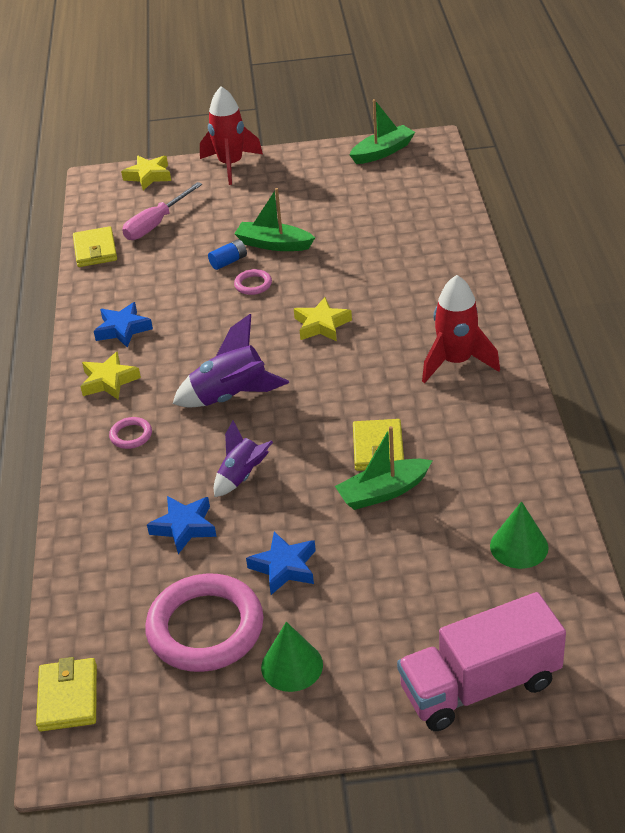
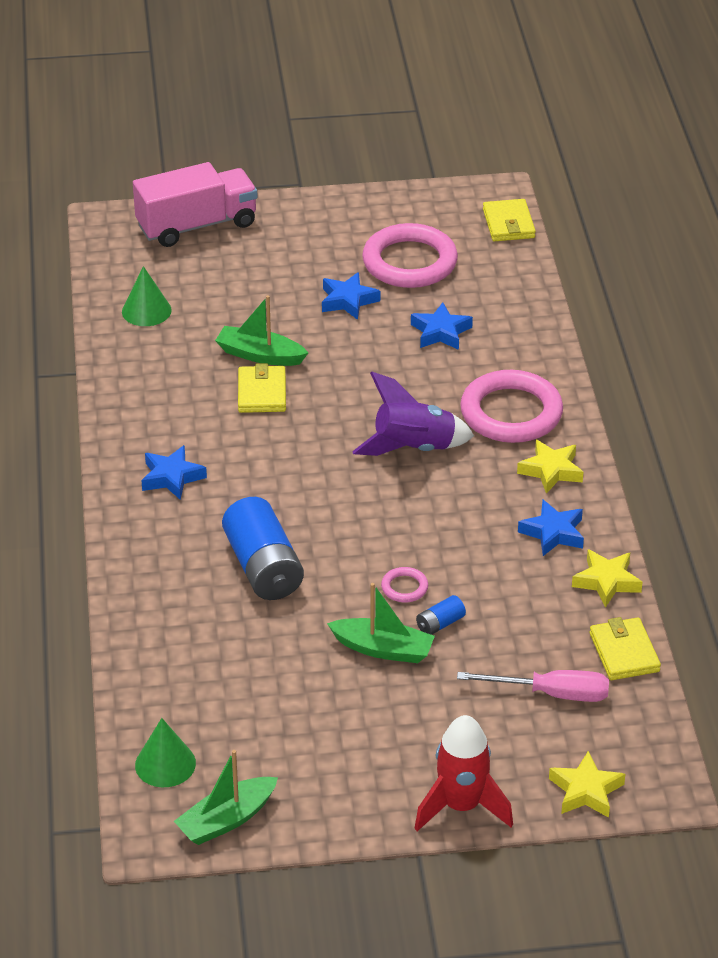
camera: 175 degrees right, 0 degrees up
(131, 435) = (511, 413): pink ring -> pink ring, size x2.35
(156, 224) = (551, 694): pink screwdriver -> pink screwdriver turned 60 degrees clockwise
(242, 476) = (393, 372): purple rocket -> none
(292, 666) = (338, 239): green cone -> green cone (165, 764)
(321, 325) = (318, 528): yellow star -> yellow star (607, 581)
(367, 294) = (263, 567): none -> blue battery
(383, 492) = (260, 355): green boat -> green boat turned 135 degrees counterclockwise
(456, 362) = (172, 477): red rocket -> blue star

